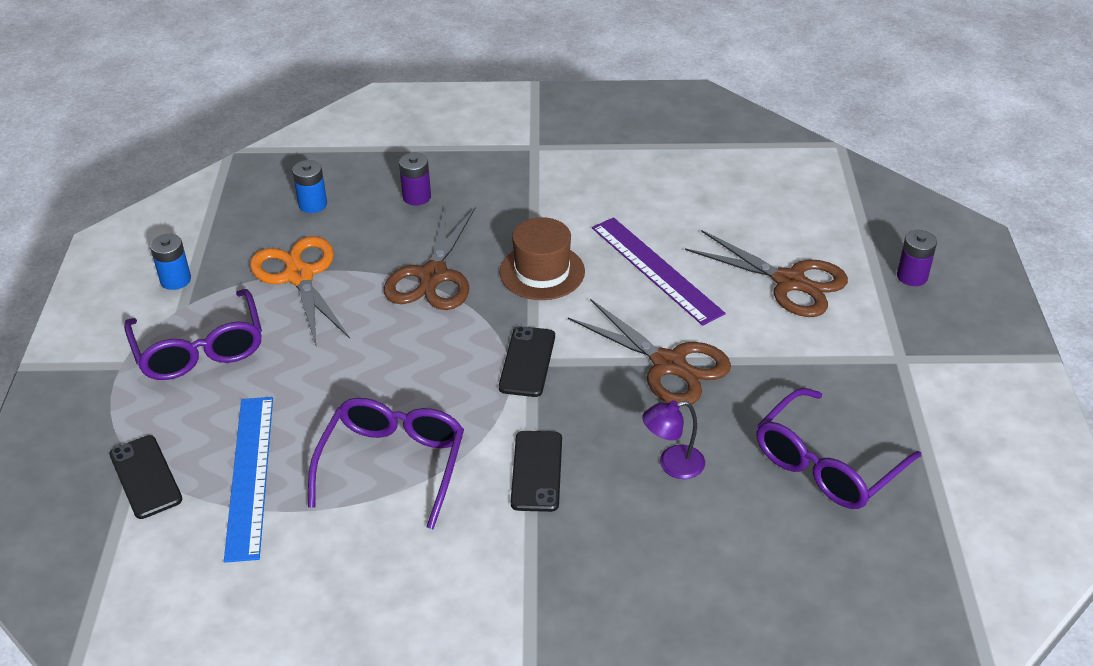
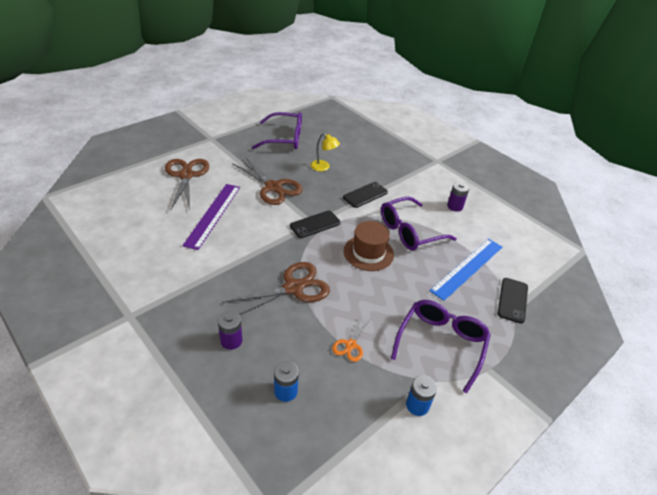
camera: 135 degrees left, 0 degrees up
(299, 276) = (350, 345): orange scissors -> orange scissors, size x0.51
(542, 272) = (250, 250): brown hat -> brown hat (368, 253)
(669, 364) = (273, 187): brown scissors -> brown scissors turned 135 degrees clockwise
(672, 465) = (323, 167): purple lamp -> yellow lamp
(912, 276) = (153, 148): purple battery -> purple battery (455, 206)

